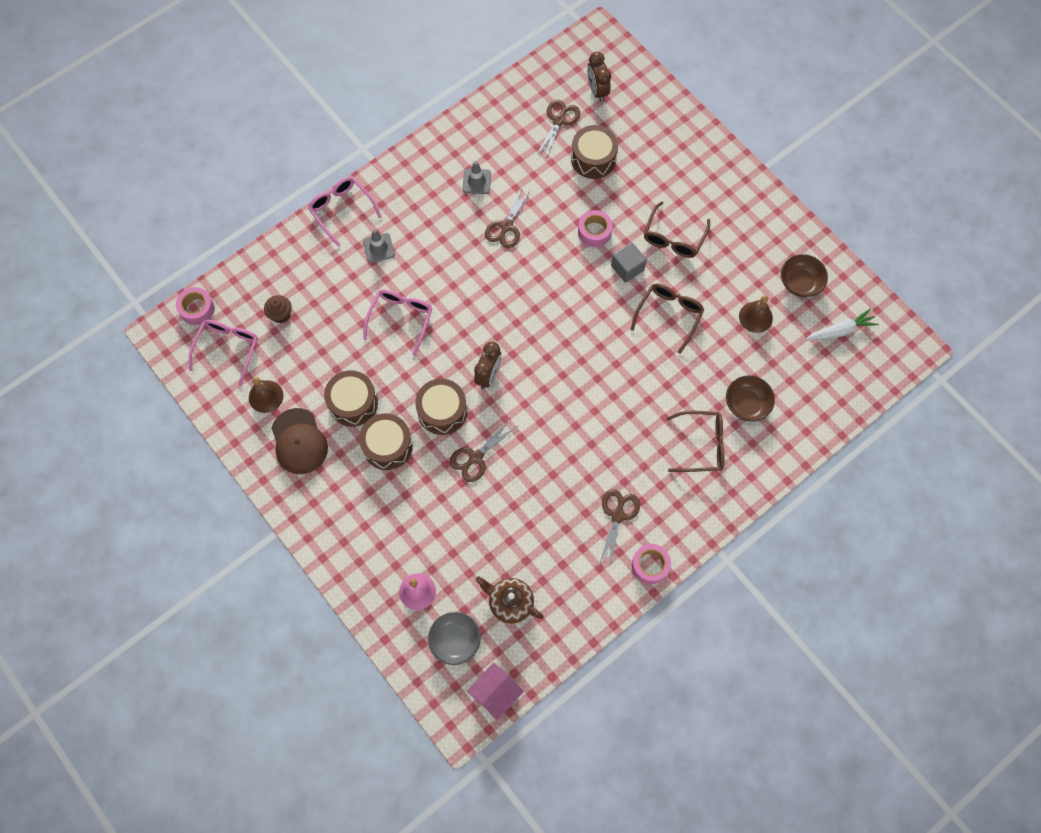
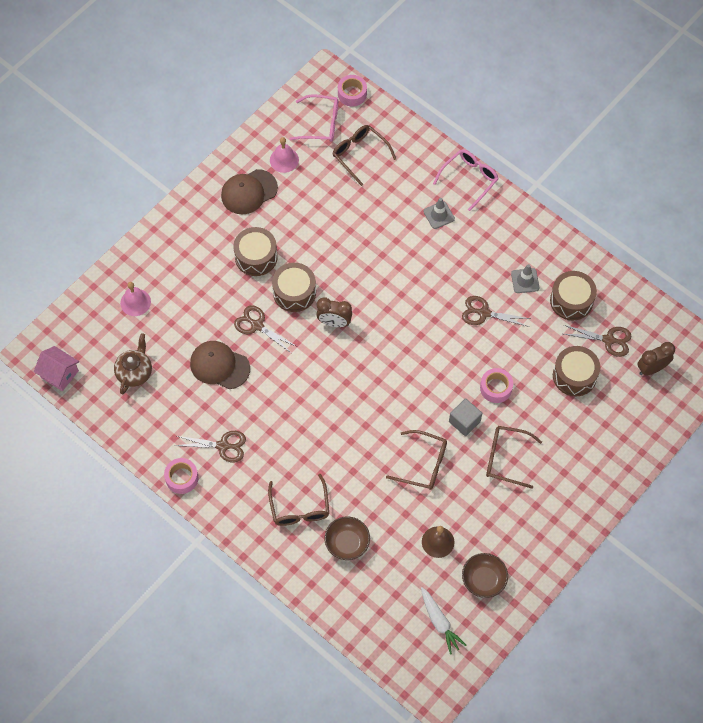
camera: 80 degrees right, 5 degrees down
(266, 396) = (284, 160): brown bell -> pink bell
(280, 314) = (359, 154): brown cupcake -> brown glasses
(353, 403) = (289, 224): brown drum -> brown drum (571, 301)
(401, 319) = (374, 245): pink glasses -> none
(455, 640) = (98, 337): grey bowl -> none
(518, 505) = (219, 366): none -> brown cap

